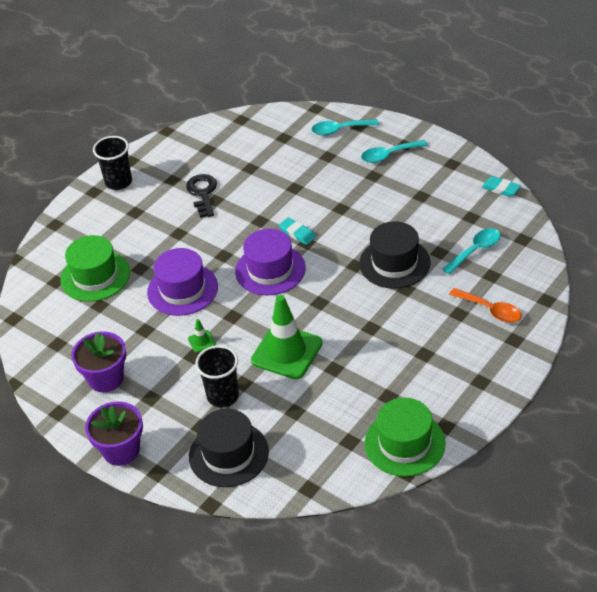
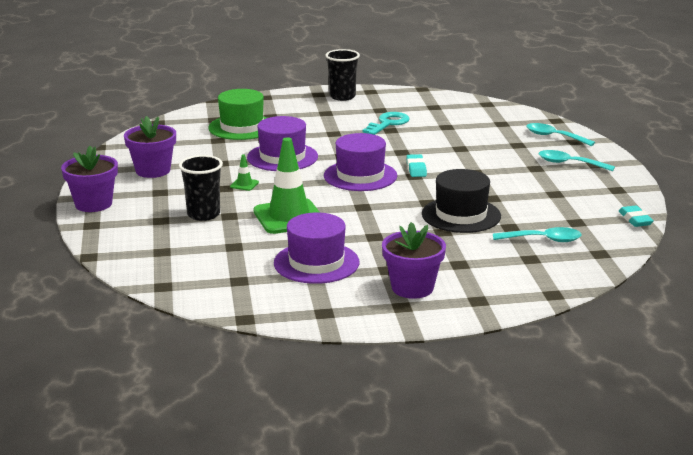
camera: 40 degrees right, 20 degrees down
(203, 193) = (388, 123): black key -> turquoise key
(228, 454) = (149, 241): black hat -> none
(373, 383) = (316, 263): none -> purple hat
(404, 443) = (274, 304): green hat -> none
(463, 359) = (412, 288): none -> purple flower pot
(490, 310) = (490, 275): orange spoon -> none

